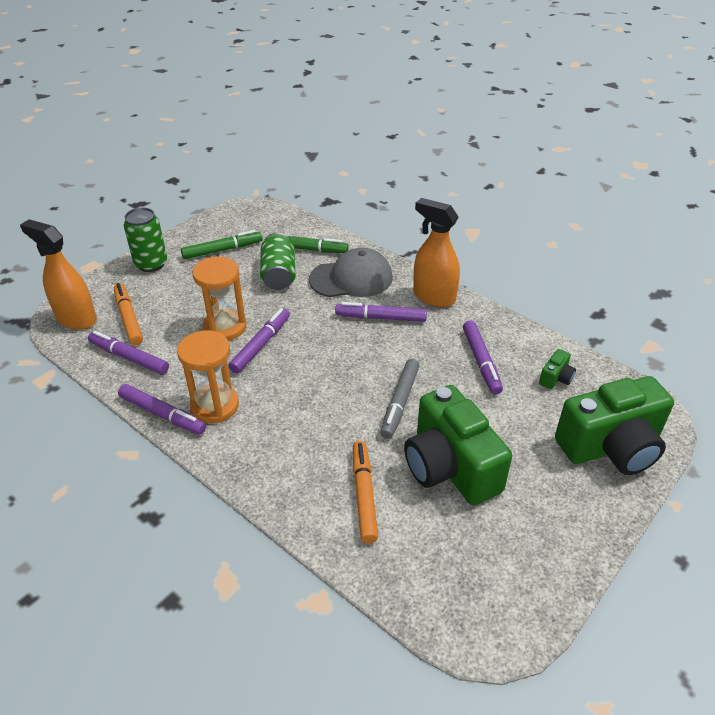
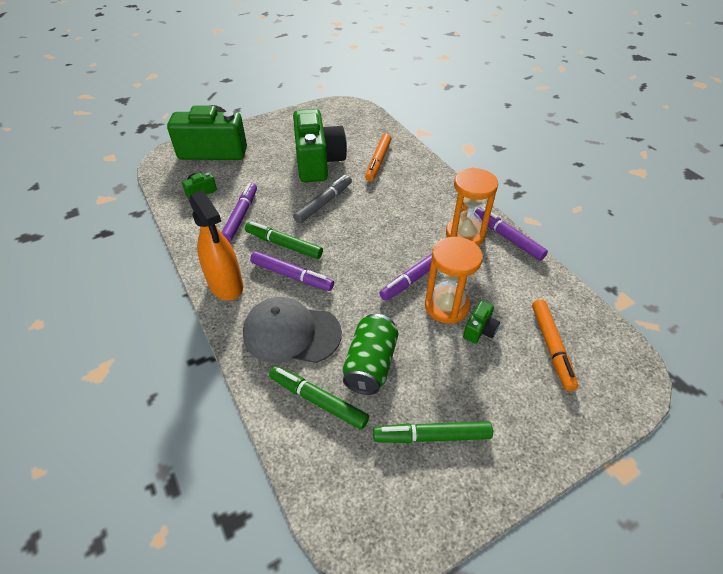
camera: 160 degrees left, 5 degrees up
(76, 319) = (614, 363): orange spray bottle -> none
(129, 358) = (543, 296): purple marker -> none
(151, 264) = (534, 437): green can -> none
(192, 316) = (479, 330): none -> green camera
(410, 343) = (283, 245): none -> green marker

